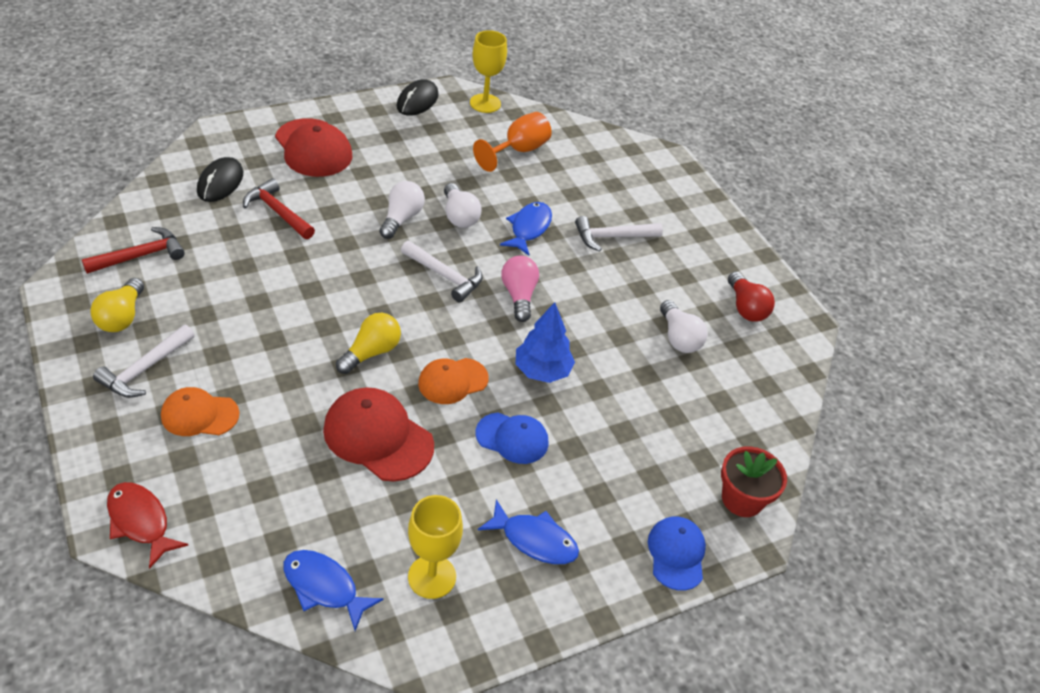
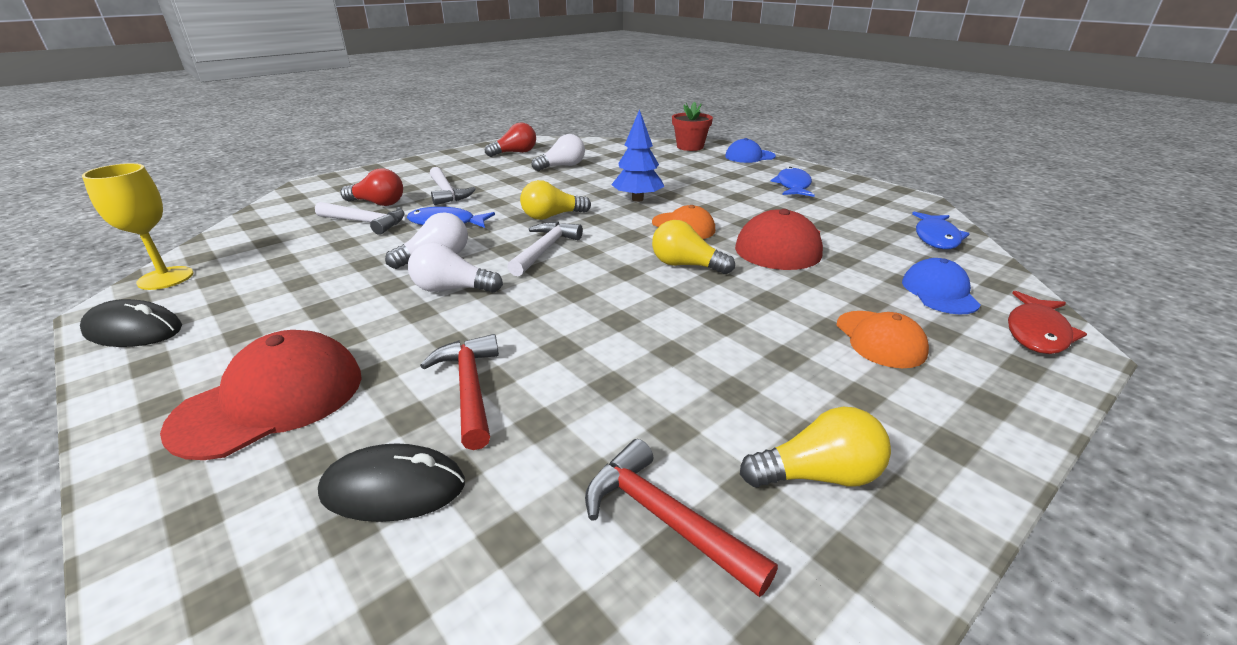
camera: 100 degrees left, 15 degrees down
(145, 369) = (875, 406): white hammer -> white hammer (365, 222)
(278, 212) = (469, 389): red hammer -> red hammer turned 135 degrees clockwise
(432, 577) = (867, 208): yellow goblet -> none
(512, 438) = (717, 200): blue cap -> blue cap (939, 292)
(518, 151) = (294, 245): orange goblet -> none
(519, 296) = (552, 216): pink light bulb -> yellow light bulb
(596, 193) = (378, 203): none -> red light bulb

